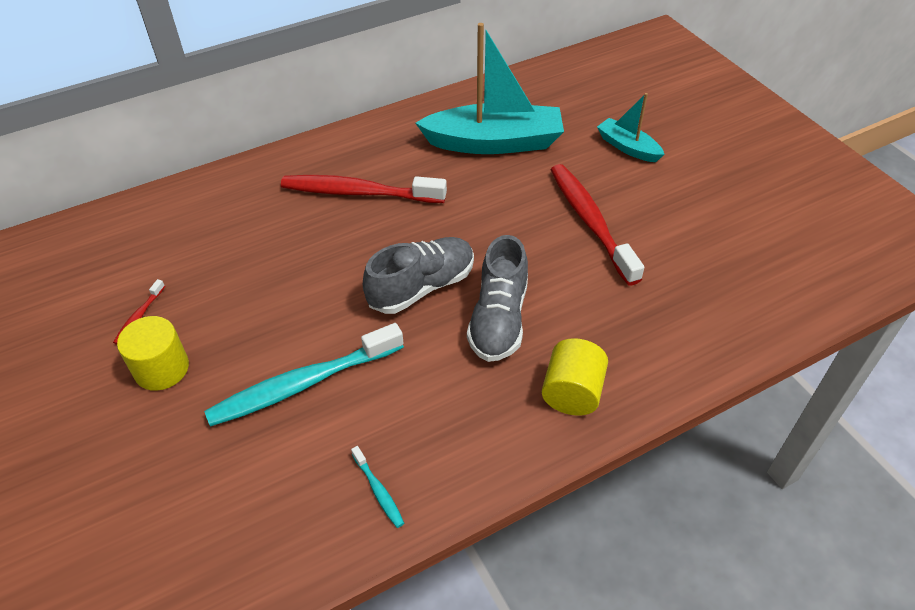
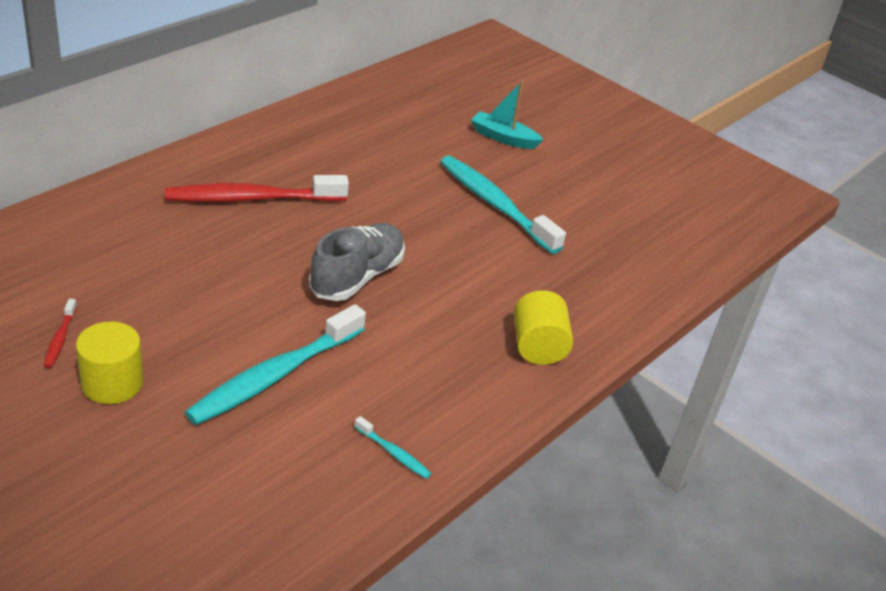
camera: 25 degrees left, 10 degrees down
(494, 142) = (372, 142): turquoise boat -> none
(498, 319) = (444, 296): grey shoe -> none
(590, 221) = (495, 204): red toothbrush -> turquoise toothbrush

